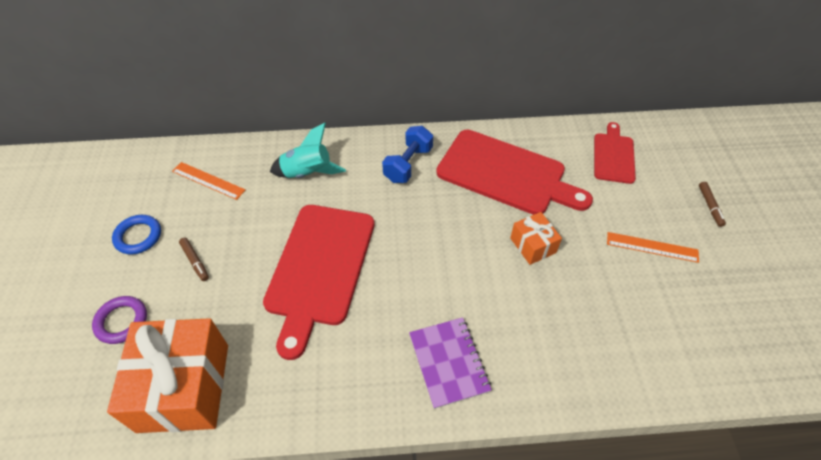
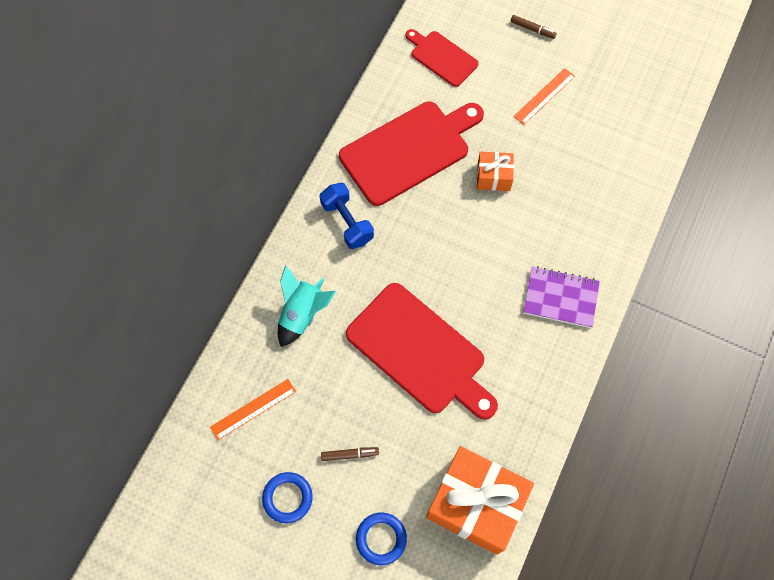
camera: 60 degrees left, 15 degrees up
(122, 321) = (381, 539): purple ring -> blue ring

